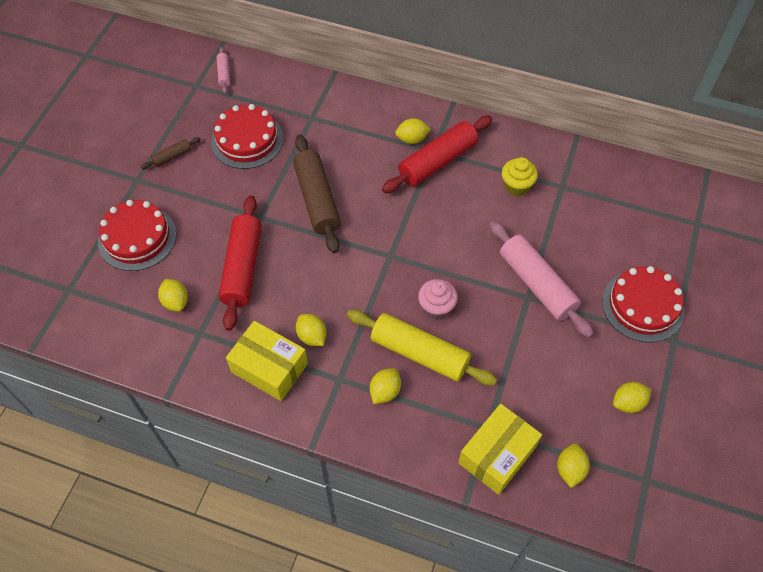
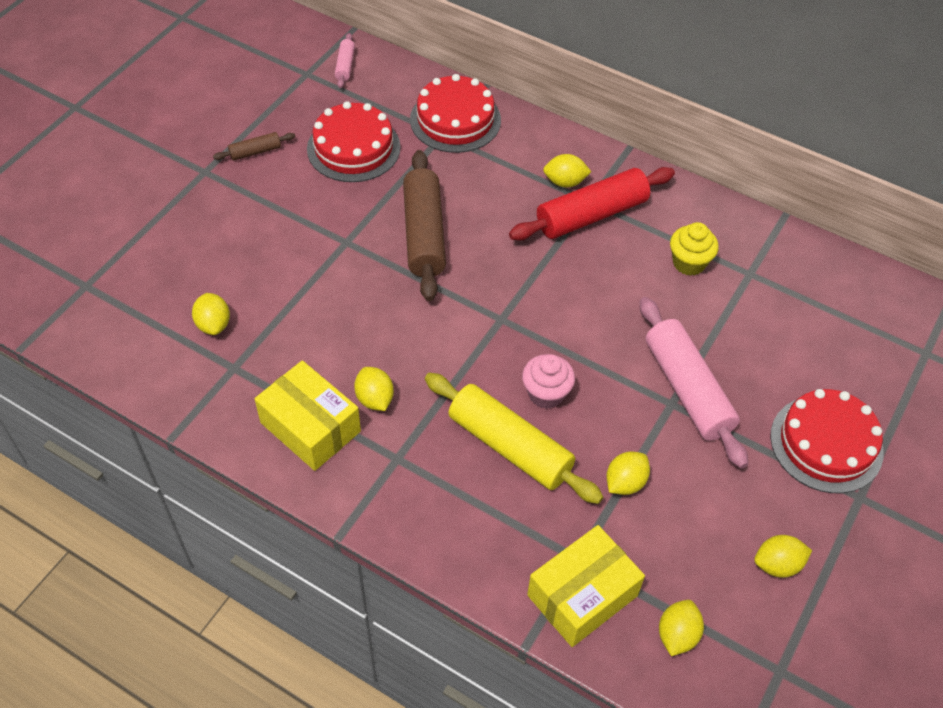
camera: 10 degrees right, 5 degrees down
(137, 238) = (186, 240): red cake -> red cake (455, 120)
(242, 267) = (308, 298): red rolling pin -> none
(385, 391) = (452, 485): yellow lemon -> yellow lemon (625, 482)

